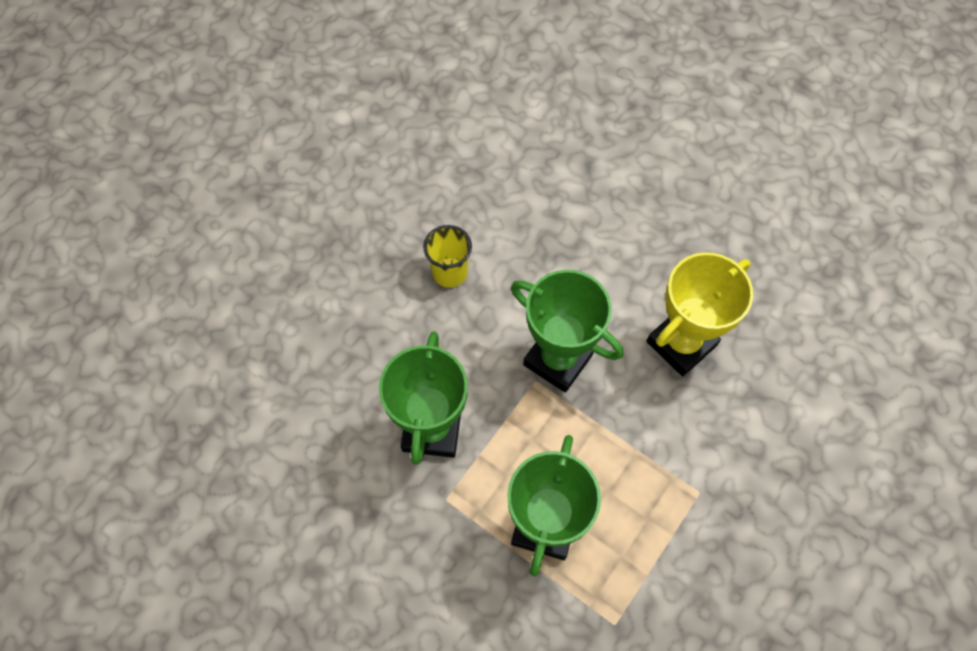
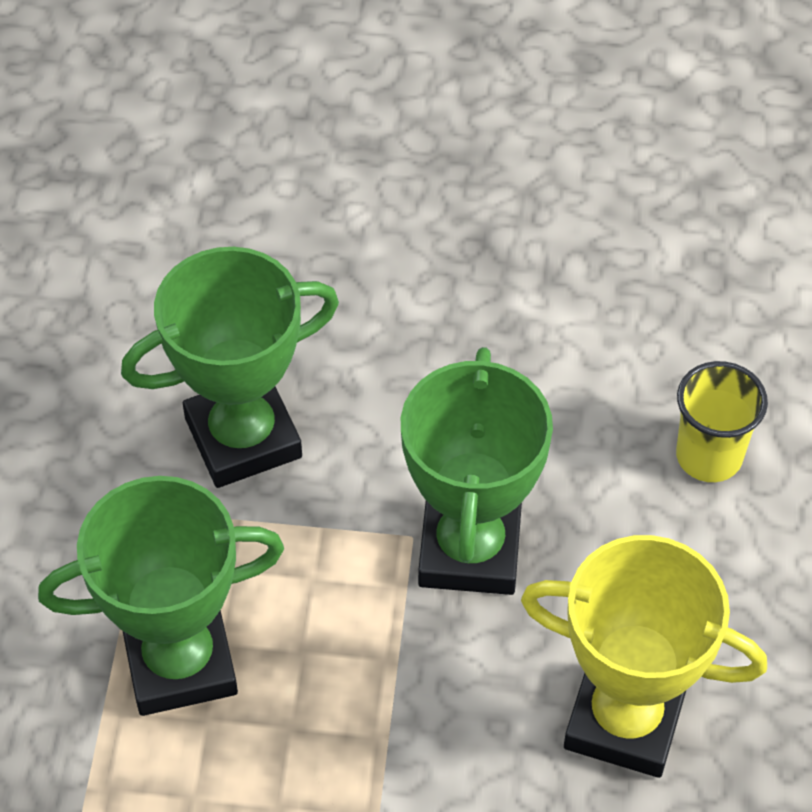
camera: 60 degrees right, 10 degrees down
(450, 272) = (516, 331): yellow cup -> yellow cup (709, 456)

